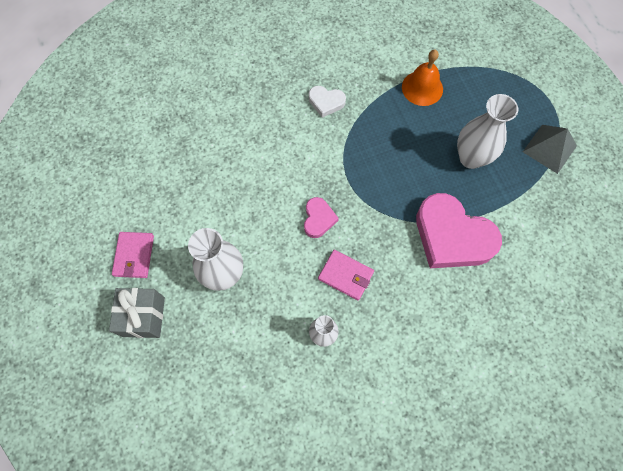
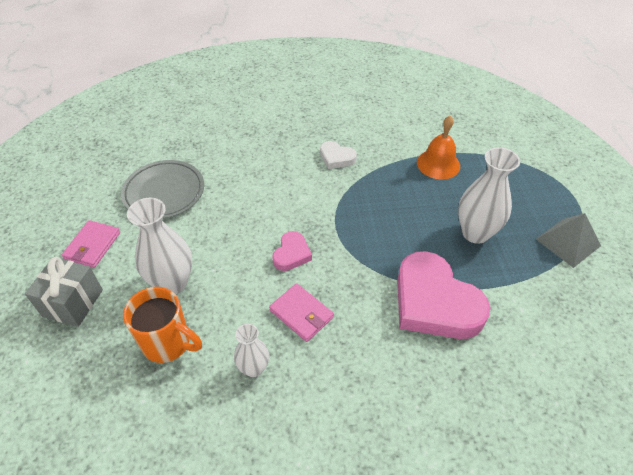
camera: 15 degrees right, 20 degrees down
(176, 181) = (164, 192): none -> grey plate
(244, 332) = (168, 343): none -> orange mug

